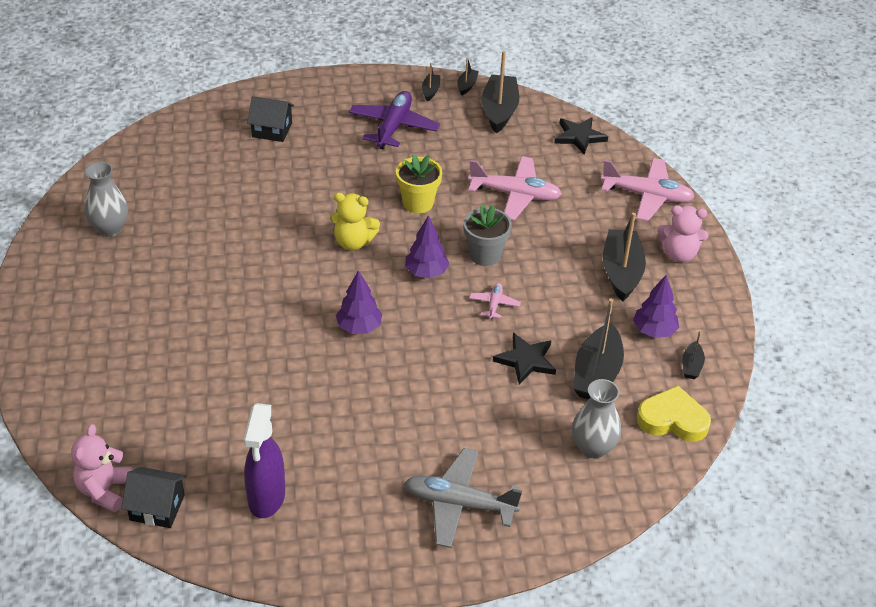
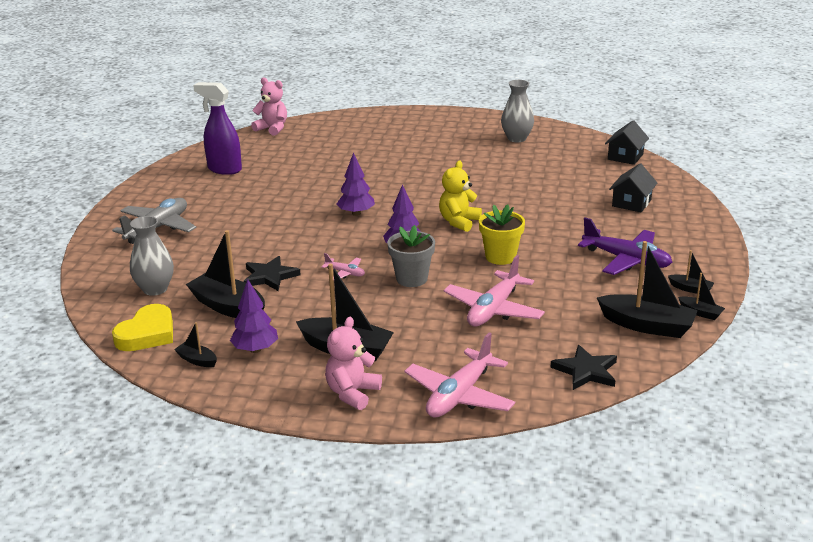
camera: 110 degrees right, 15 degrees down
(157, 507) = (246, 141): black house -> black house (625, 157)

